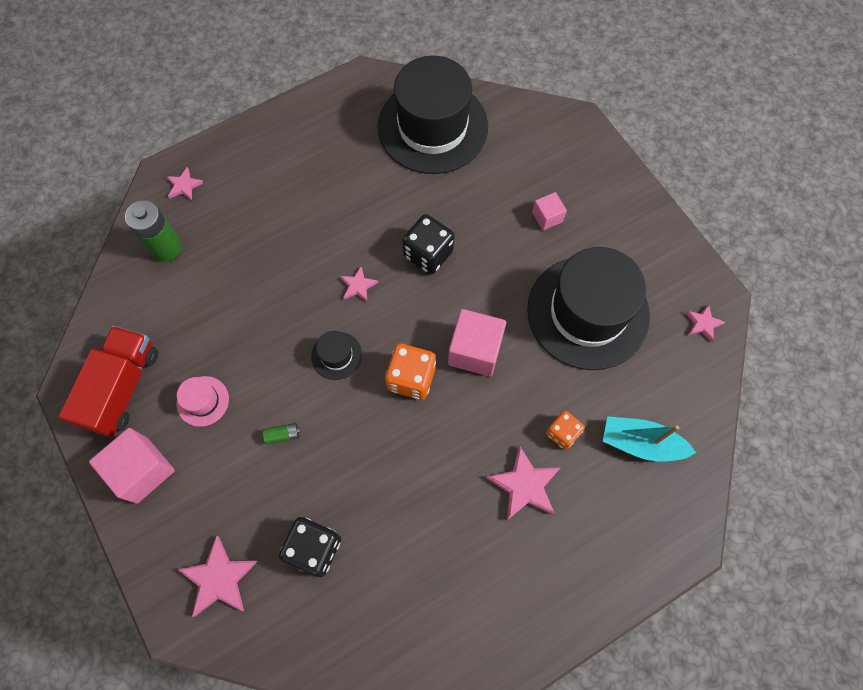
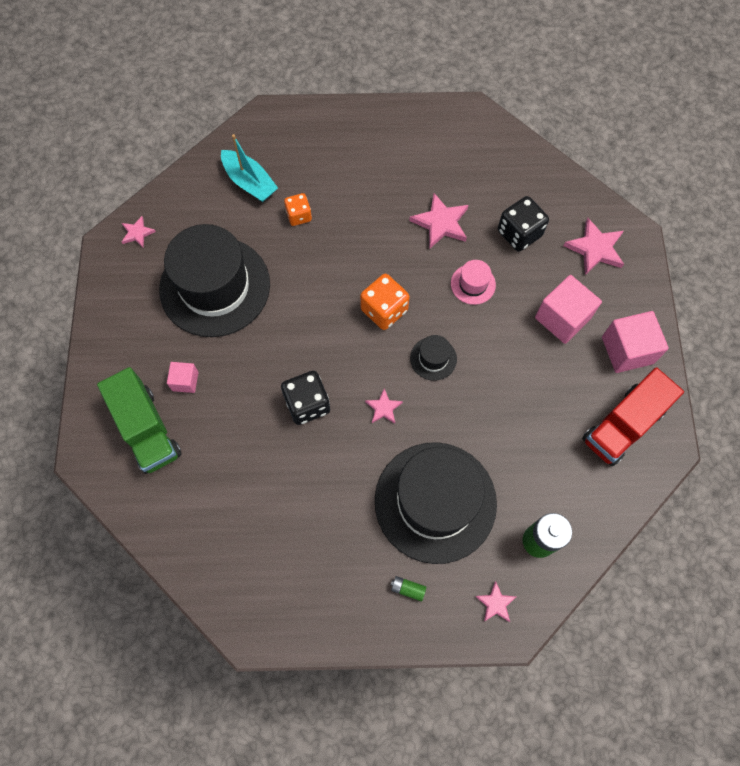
camera: 150 degrees left, 0 degrees up
(203, 401) = (559, 379): pink hat -> pink hat (473, 284)
(282, 435) = (506, 320): green battery -> green battery (408, 589)
(432, 127) = (220, 532): black hat -> black hat (435, 501)
(475, 350) = (322, 304): pink cube -> pink cube (562, 318)
(524, 485) = (349, 198): pink star -> pink star (441, 223)
(548, 165) = (147, 429): none -> green truck

